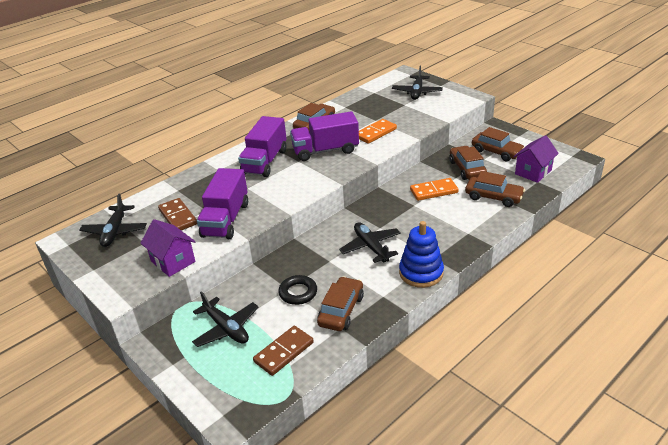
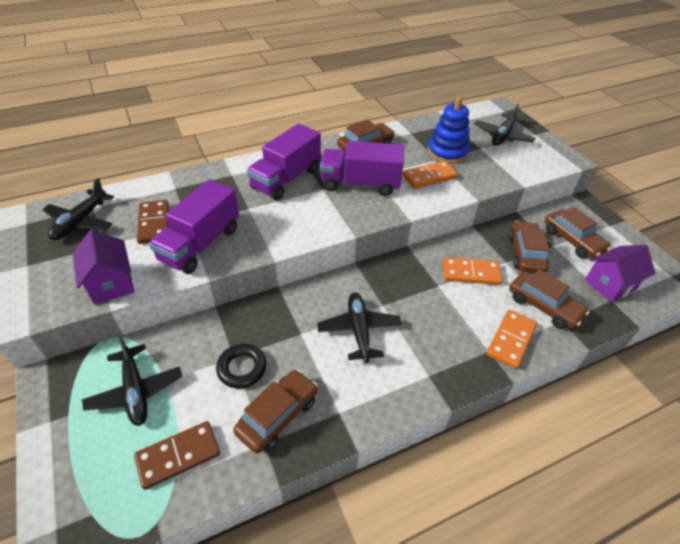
camera: 15 degrees right, 10 degrees up
(421, 273) = (402, 393): blue stacking toy -> blue stacking toy (447, 152)
(480, 223) = (511, 340): none -> orange domino

